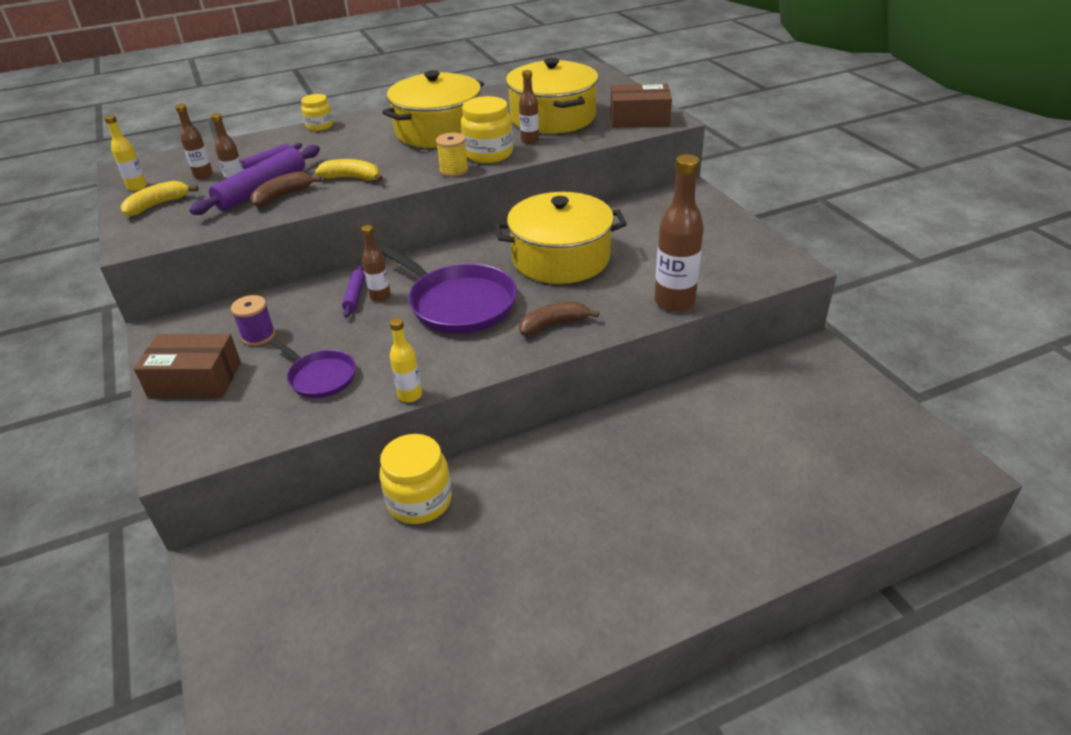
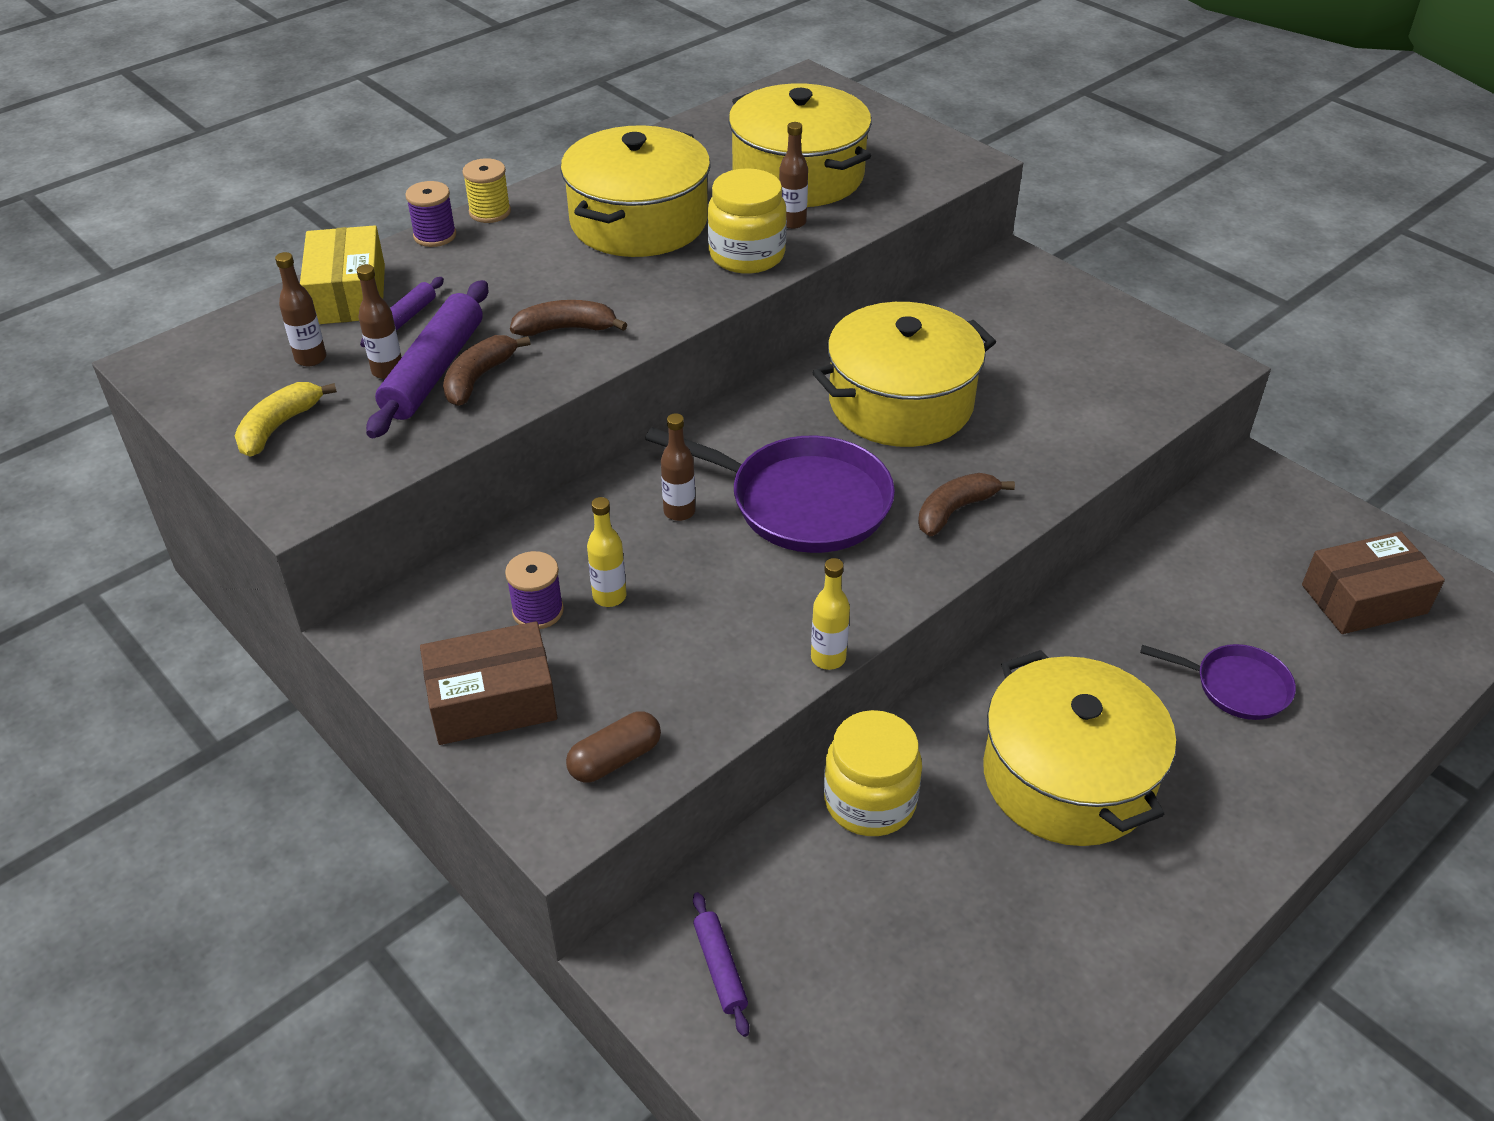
camera: 20 degrees left, 5 degrees up
(137, 187) = (212, 398): yellow bottle -> yellow bottle (609, 596)
(238, 427) = (615, 759): none -> brown capsule
(250, 148) = (348, 294): none -> yellow box
(319, 126) = (435, 235): yellow jar -> purple spool
(320, 377) = (680, 657): purple pan -> purple pan (1237, 686)
(352, 178) = (566, 328): yellow banana -> brown banana
(355, 296) = (639, 517): purple rolling pin -> purple rolling pin (720, 968)
(454, 170) = (715, 292): yellow spool -> yellow spool (490, 212)
(563, 517) = (1067, 777): none -> yellow pot
(639, 119) = (926, 163): brown box -> brown box (1364, 599)
(674, 302) = (1093, 446): brown bottle -> none

